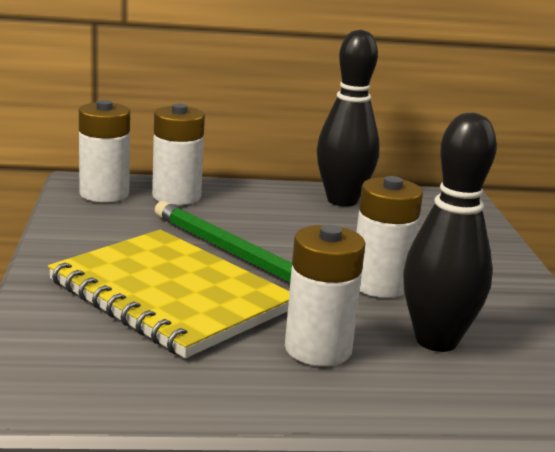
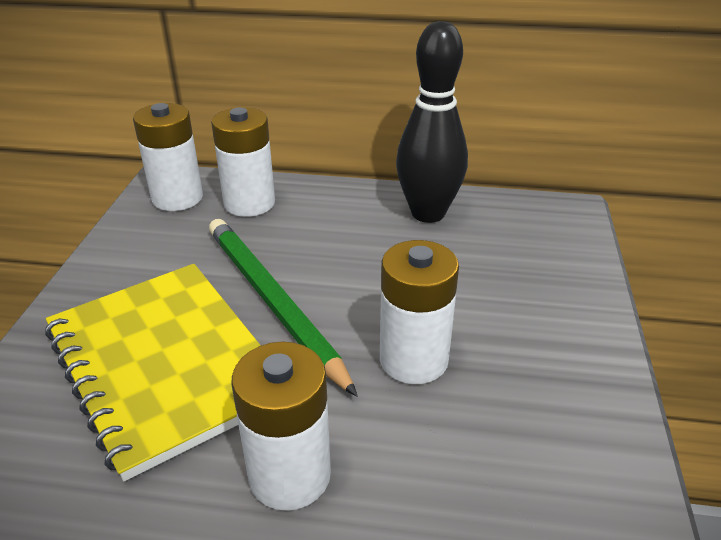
camera: 15 degrees right, 15 degrees up
(436, 341) = (444, 472): black bowling pin -> none

